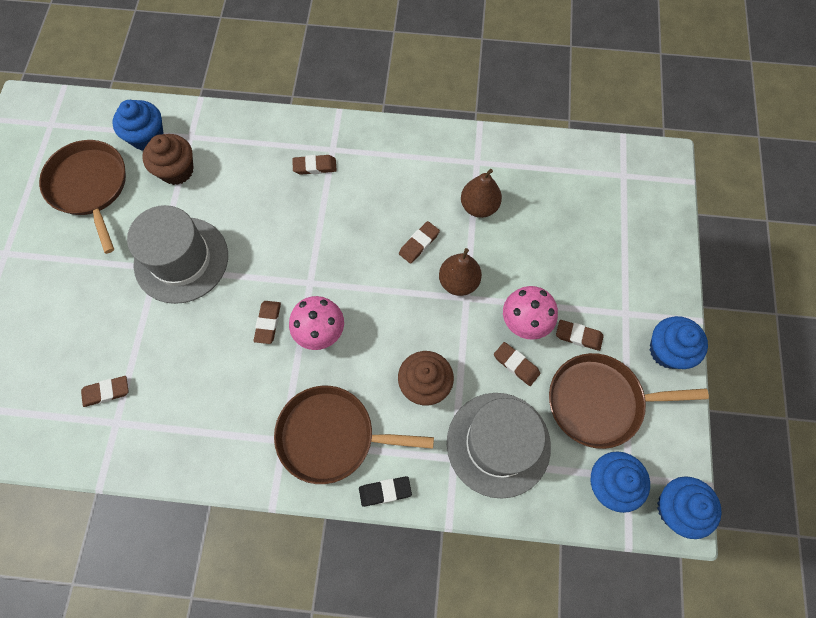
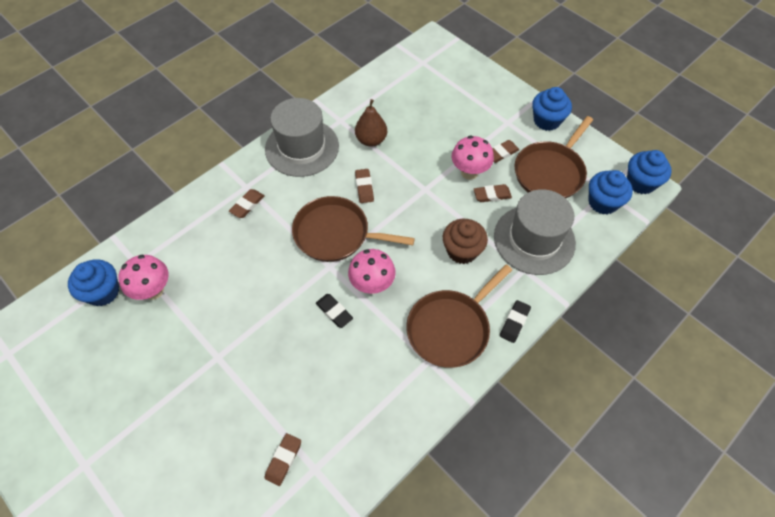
camera: 50 degrees left, 10 degrees down
(90, 187) = (98, 360): brown pan -> brown pan (336, 234)
(177, 170) = (153, 290): brown cupcake -> pink mushroom
(181, 260) = (229, 335): grey hat -> grey hat (302, 147)
(268, 323) = (334, 312): brown eraser -> black eraser
(458, 282) = (411, 185): brown pear -> none

